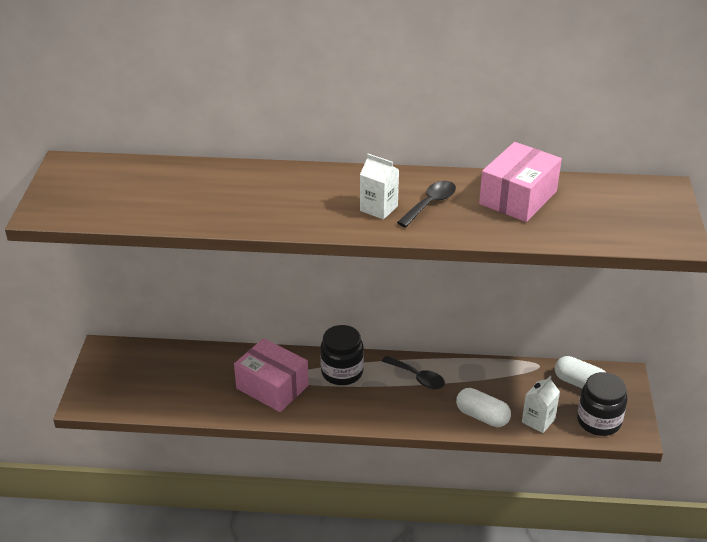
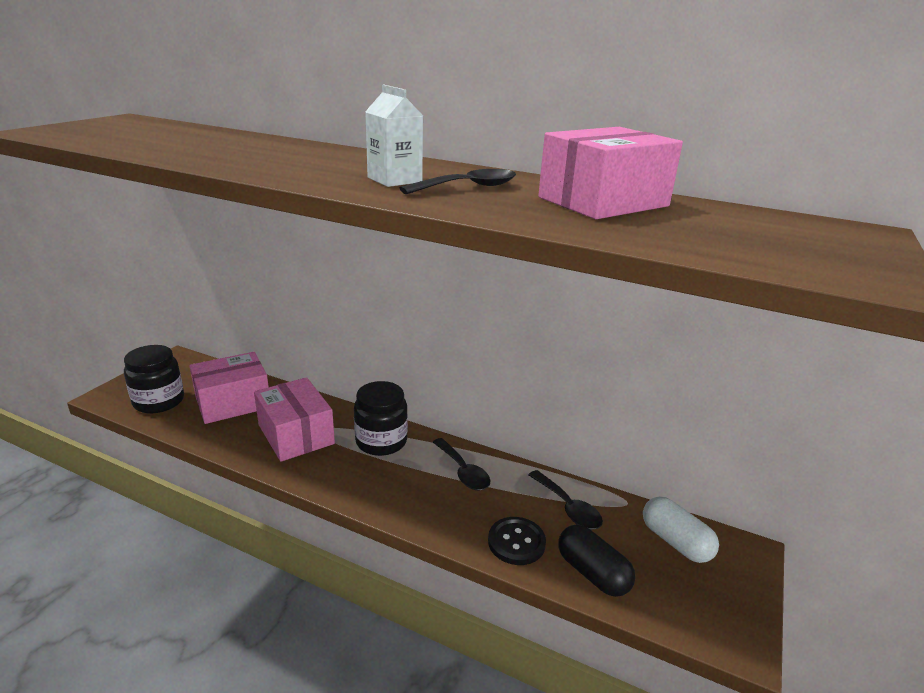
camera: 20 degrees right, 10 degrees down
(196, 375) = (233, 402): none -> pink box
(482, 416) = (516, 542): white capsule -> black button
(503, 381) = (568, 507): none -> black spoon
(538, 420) = (592, 573): white carton -> black capsule
(598, 421) = (685, 603): black jar -> black jar (159, 401)

